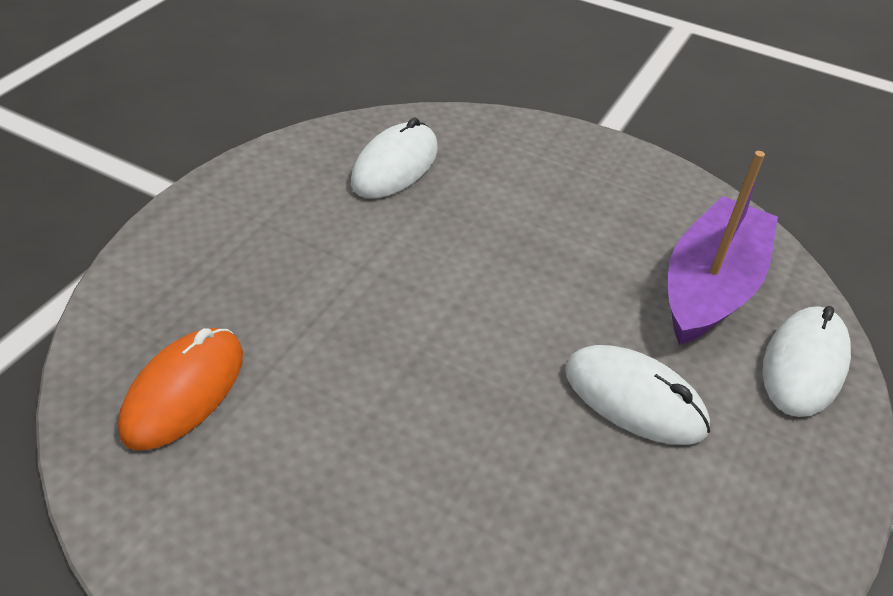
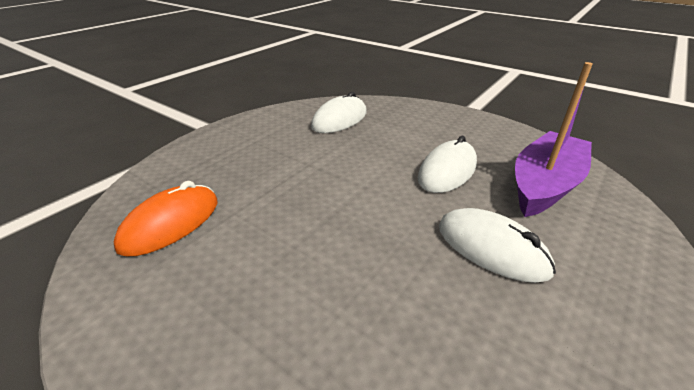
camera: 10 degrees right, 10 degrees down
(804, 365) = (625, 235): white mouse -> white mouse (447, 171)

